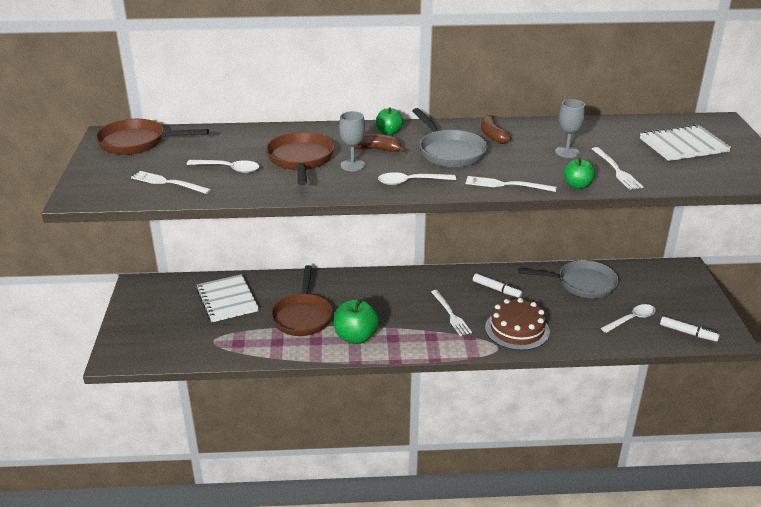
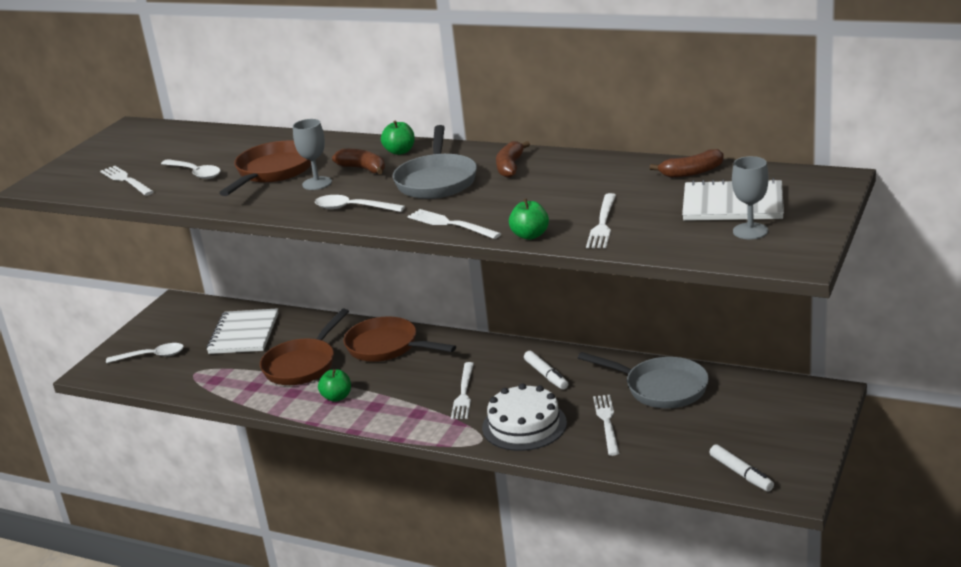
camera: 30 degrees right, 5 degrees down
(137, 143) = (145, 137): brown pan -> brown pan (387, 347)
(356, 337) = (337, 397): green apple -> green apple, size x0.59
(517, 329) = (524, 425): brown cake -> white cake
(567, 152) = (572, 195): grey goblet -> grey goblet (750, 231)
(570, 315) = (607, 422): none -> white fork
(626, 126) = (691, 172): none -> brown banana
(631, 319) = (681, 442): white spoon -> white spoon (151, 356)

